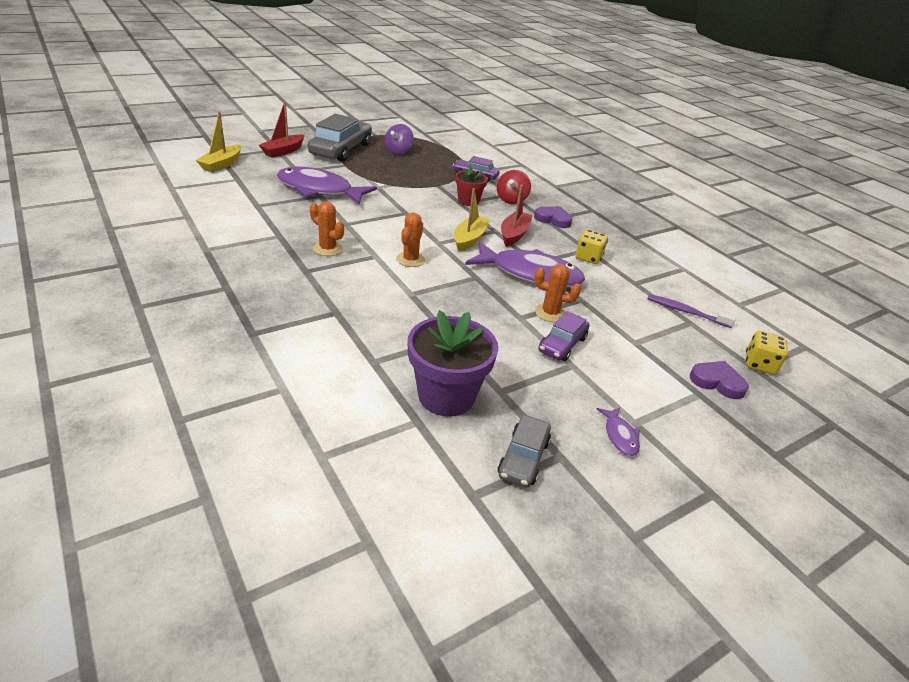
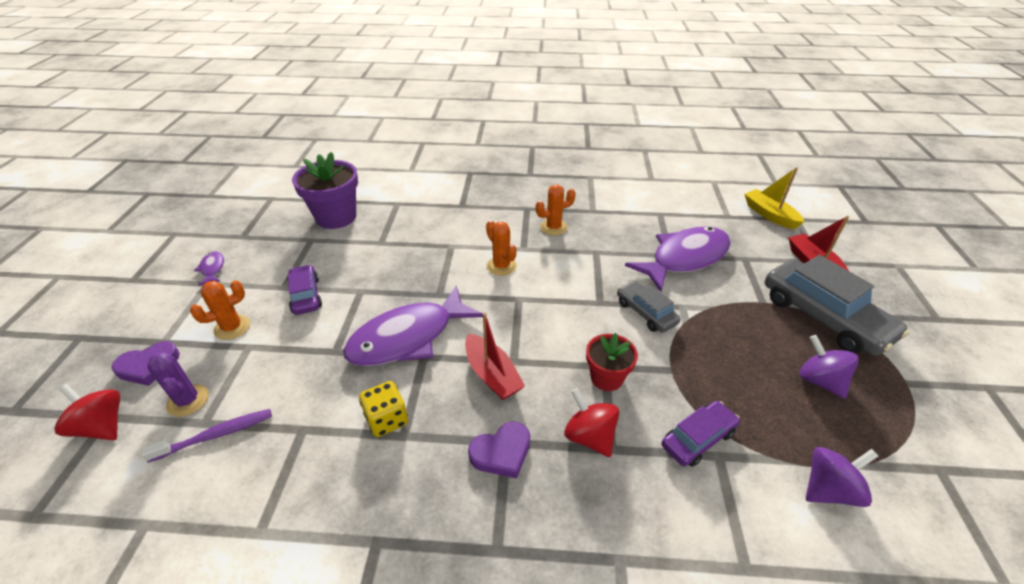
camera: 130 degrees right, 5 degrees up
(464, 151) = (829, 489): none -> purple spinning top
(469, 239) = (509, 326): yellow boat -> none
(523, 458) = (262, 223): grey car -> grey car (645, 312)
(550, 313) = (344, 313): orange cactus -> orange cactus (232, 328)
(620, 436) = (212, 269): purple fish -> purple fish turned 45 degrees clockwise
(695, 340) = (188, 400): none -> purple cactus
(759, 364) = (102, 426): yellow dice -> red spinning top

